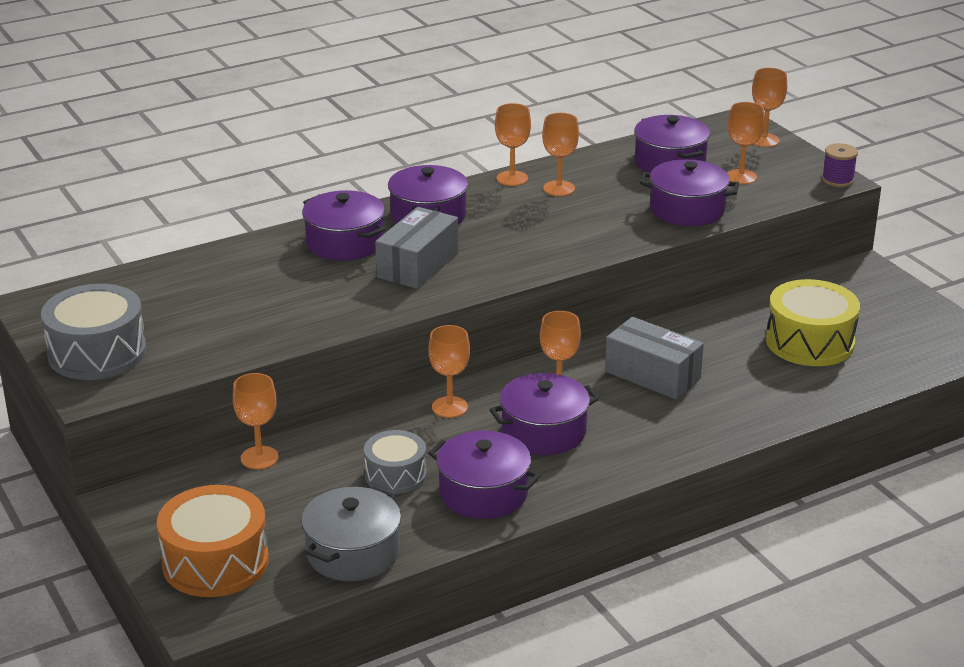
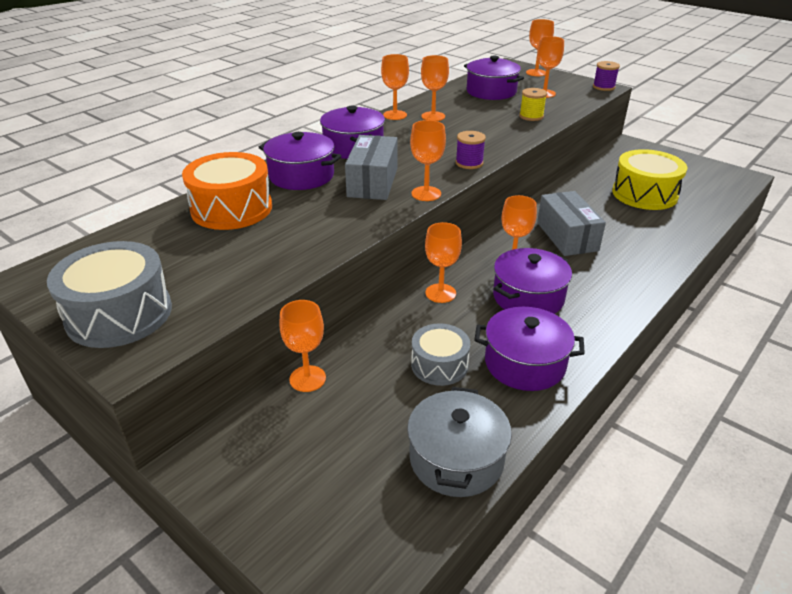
camera: 20 degrees left, 5 degrees up
(215, 562) = (327, 512): orange drum -> orange drum (231, 209)
(466, 290) = (426, 194): none -> orange goblet
(548, 261) = (469, 163): none -> purple spool
(652, 375) = (567, 236): grey box -> grey box turned 60 degrees clockwise
(687, 209) = (531, 116): purple pot -> yellow spool

